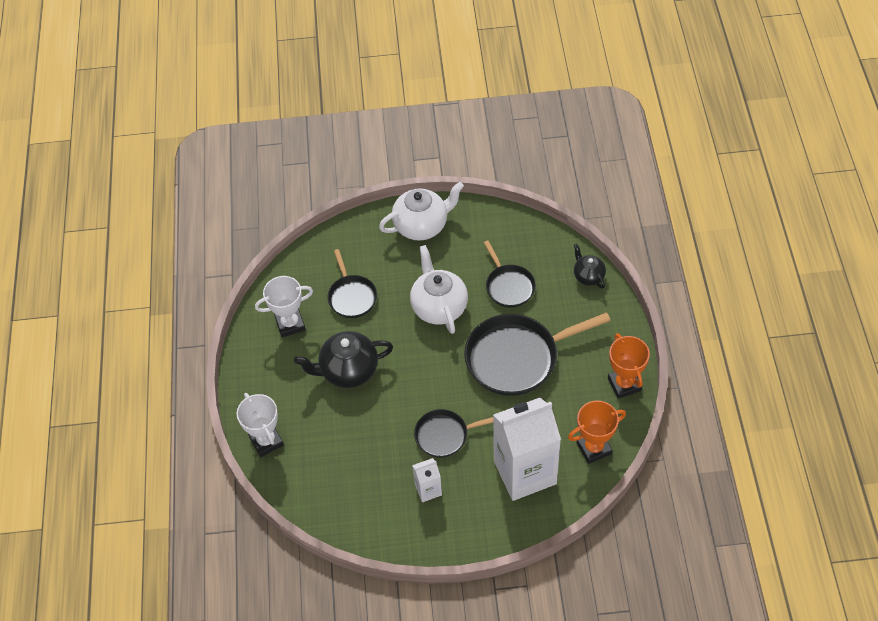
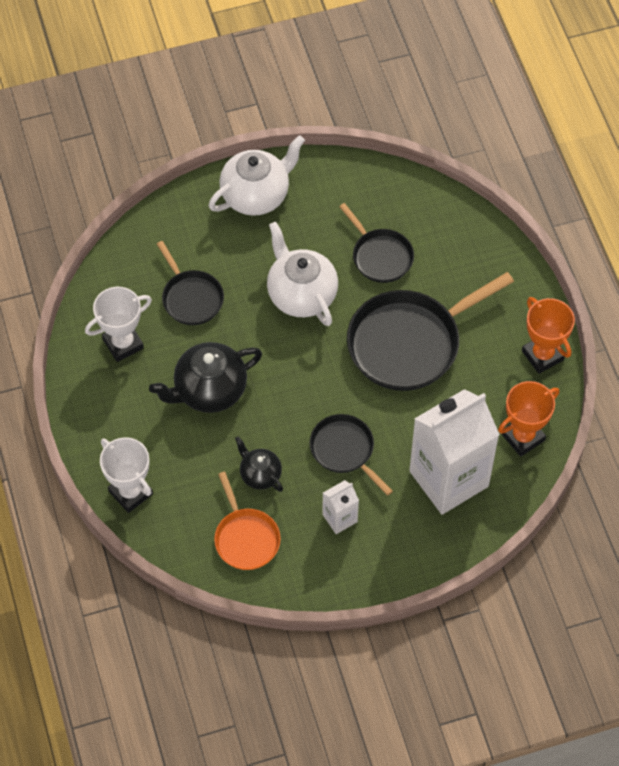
camera: 15 degrees left, 5 degrees up
(348, 493) = (245, 538): none -> orange pan
(445, 435) = (344, 450): black pan -> black pan turned 75 degrees clockwise
(588, 276) = (473, 229): black teapot -> black teapot (260, 474)

